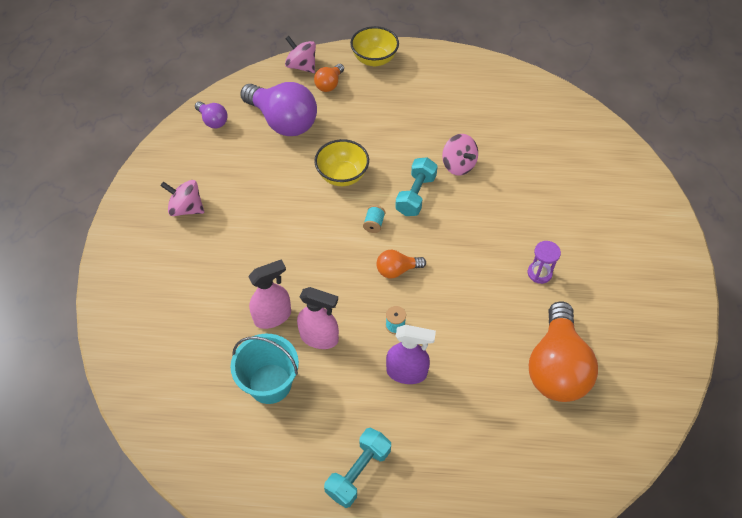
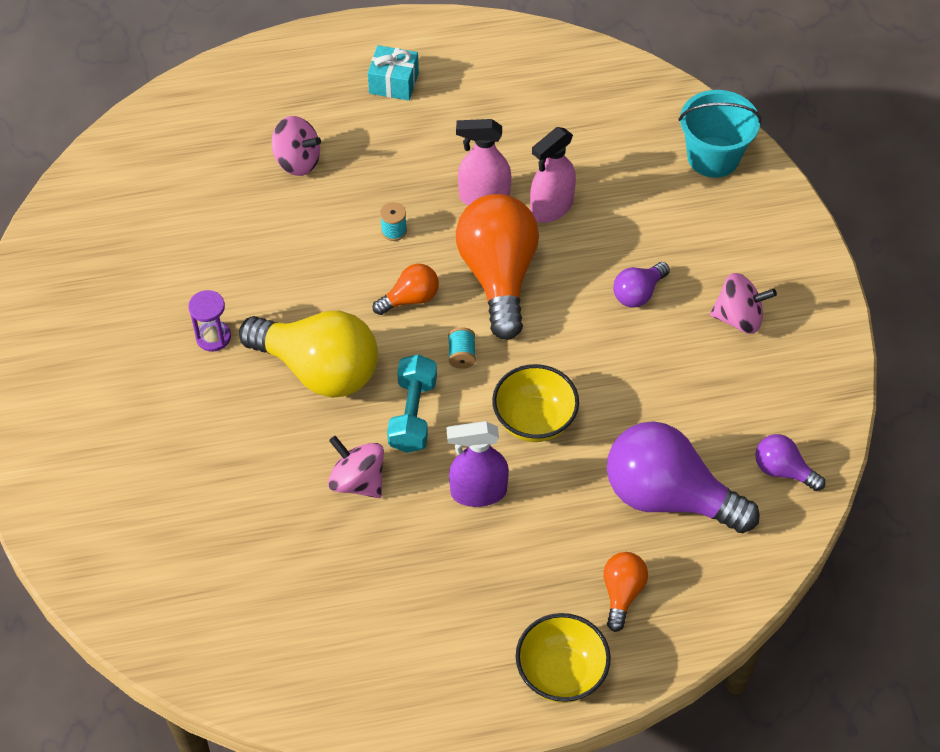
camera: 165 degrees right, 0 degrees up
(242, 239) = (638, 293): none -> purple light bulb
(270, 383) = (522, 139): turquoise bucket -> turquoise bucket (713, 157)
(301, 66) = (688, 623): pink spinning top -> pink spinning top (297, 161)
(358, 472) = (394, 83): turquoise dumbbell -> turquoise gift
(407, 372) = (365, 183): purple spray bottle -> purple spray bottle (478, 492)
(470, 235) = (319, 369): none -> yellow light bulb
(556, 367) = (184, 227): orange light bulb -> orange light bulb (498, 276)

